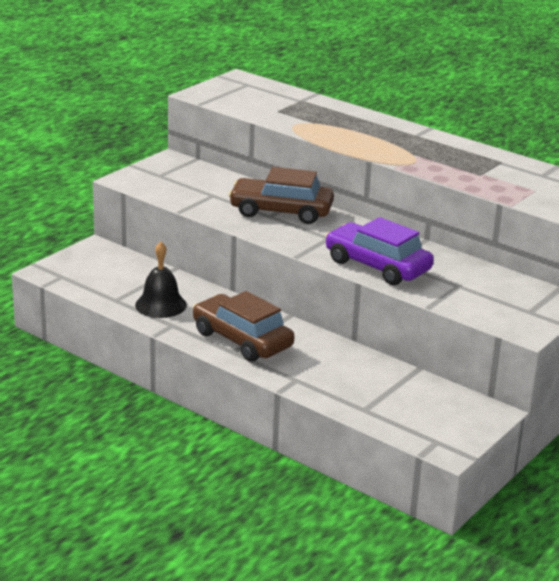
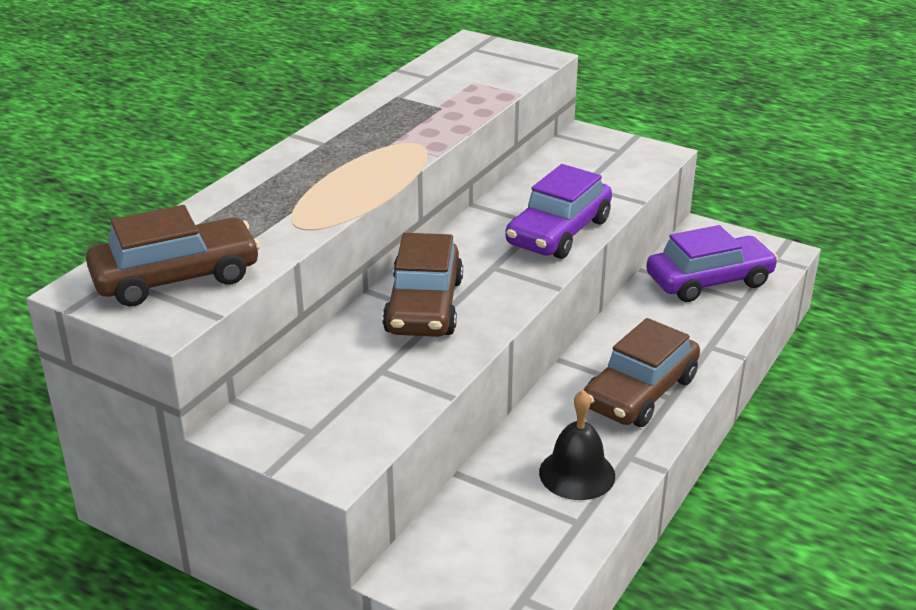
camera: 95 degrees left, 5 degrees up
(243, 95) = (176, 277): none -> brown car
(397, 397) = (709, 281): none -> purple car

